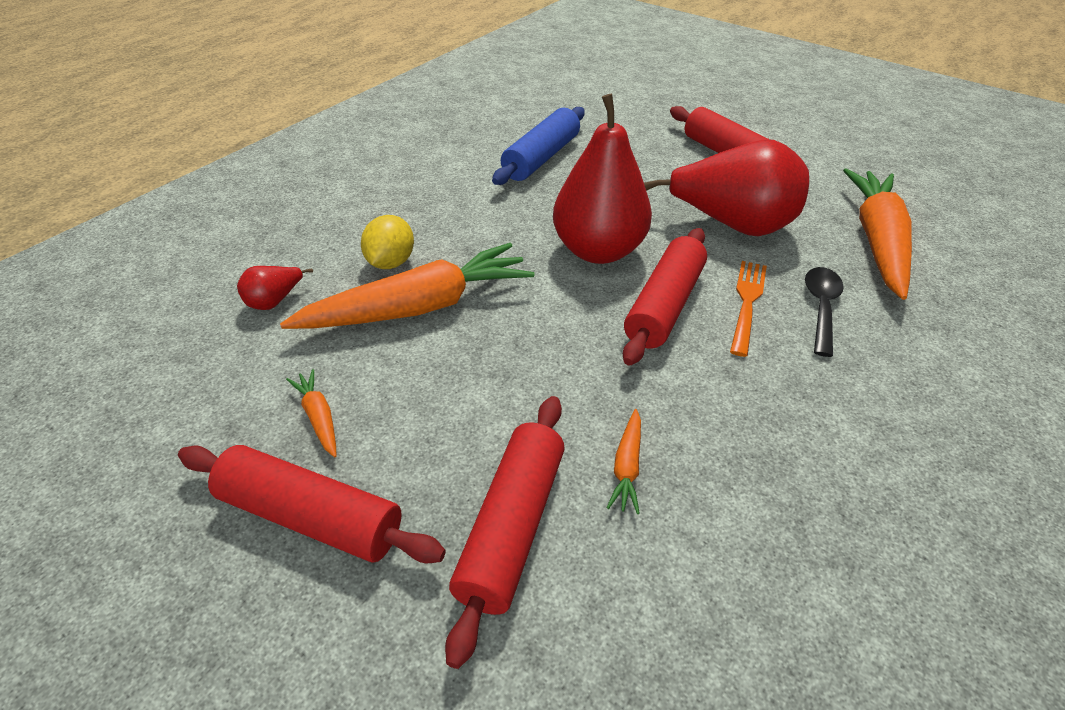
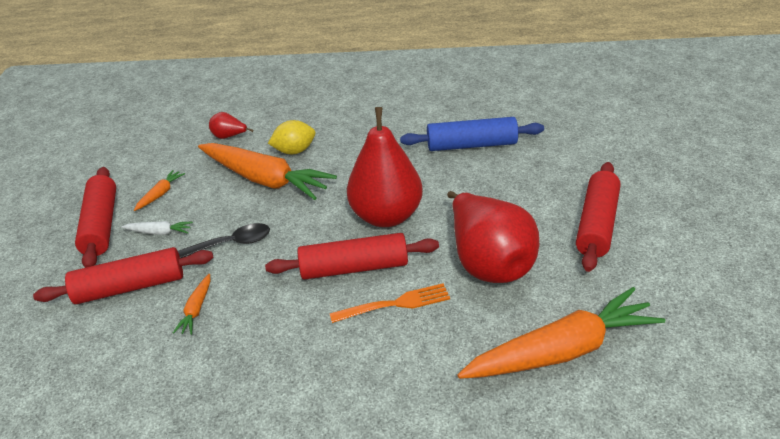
camera: 60 degrees right, 5 degrees down
(413, 449) = (159, 232): none -> white carrot
(627, 466) = (196, 309): orange carrot -> orange carrot turned 60 degrees counterclockwise
(820, 307) = (426, 344): black spoon -> black spoon (232, 243)

